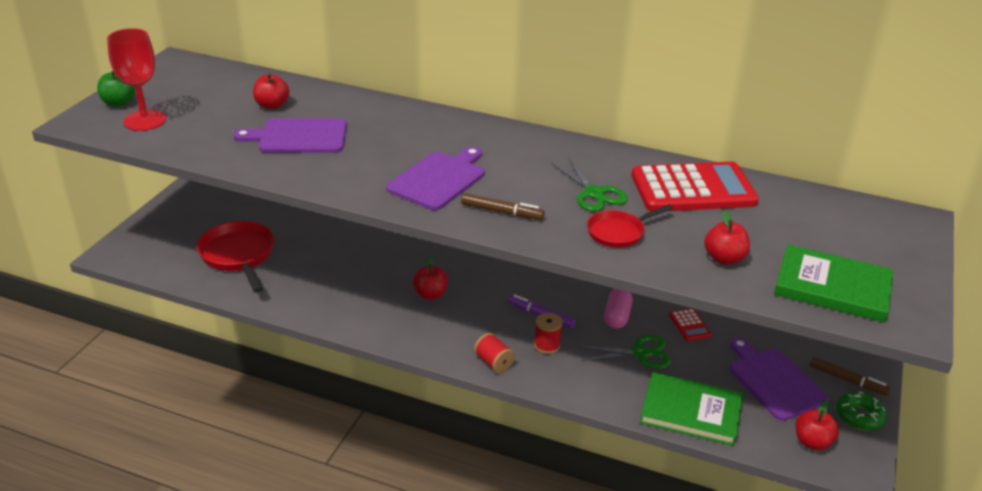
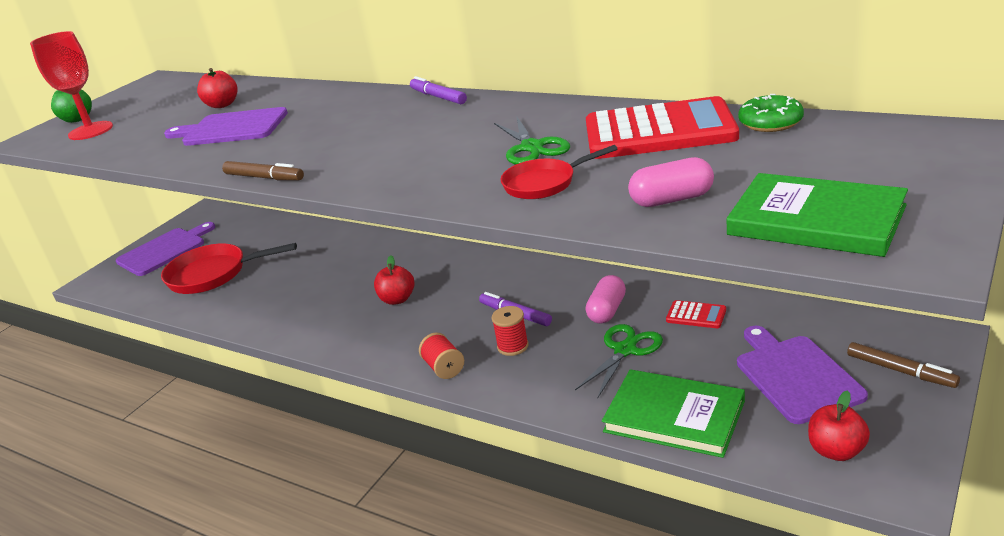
camera: 15 degrees right, 5 degrees down
(238, 256) = (213, 274): red pan -> red pan turned 75 degrees counterclockwise
(439, 179) = (357, 151): purple cutting board -> purple cutting board (164, 250)
(486, 125) = (438, 97): none -> purple marker
(502, 212) = (411, 175): brown marker -> brown marker (264, 178)
(640, 353) = (625, 350): green scissors -> green scissors turned 60 degrees counterclockwise
(689, 325) = (696, 315): red calculator -> red calculator turned 60 degrees counterclockwise
(724, 258) = (672, 200): red apple -> pink capsule
(859, 416) = (911, 415): green donut -> green donut (770, 122)

